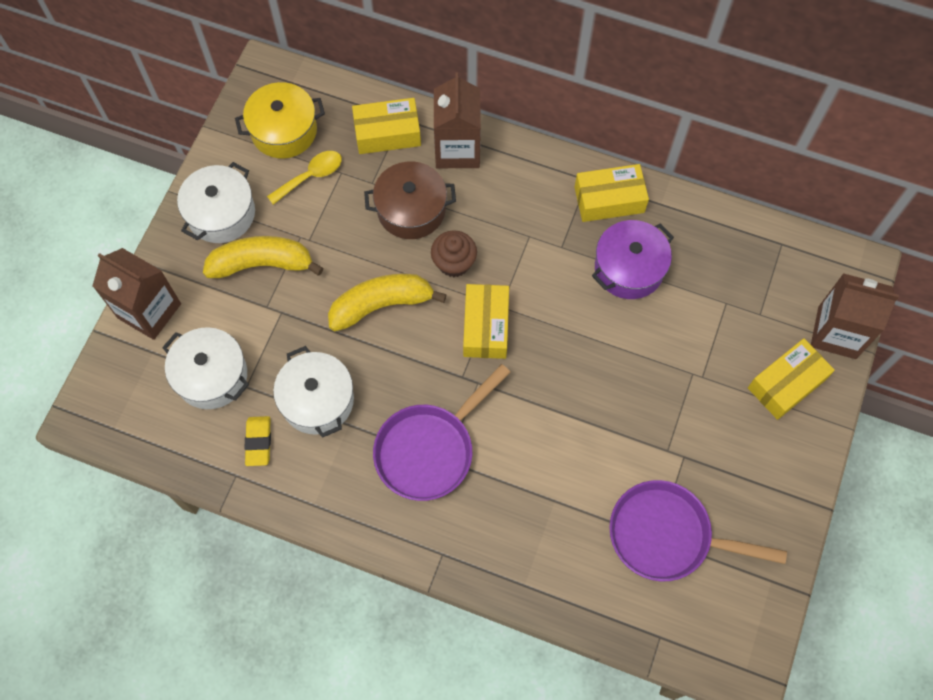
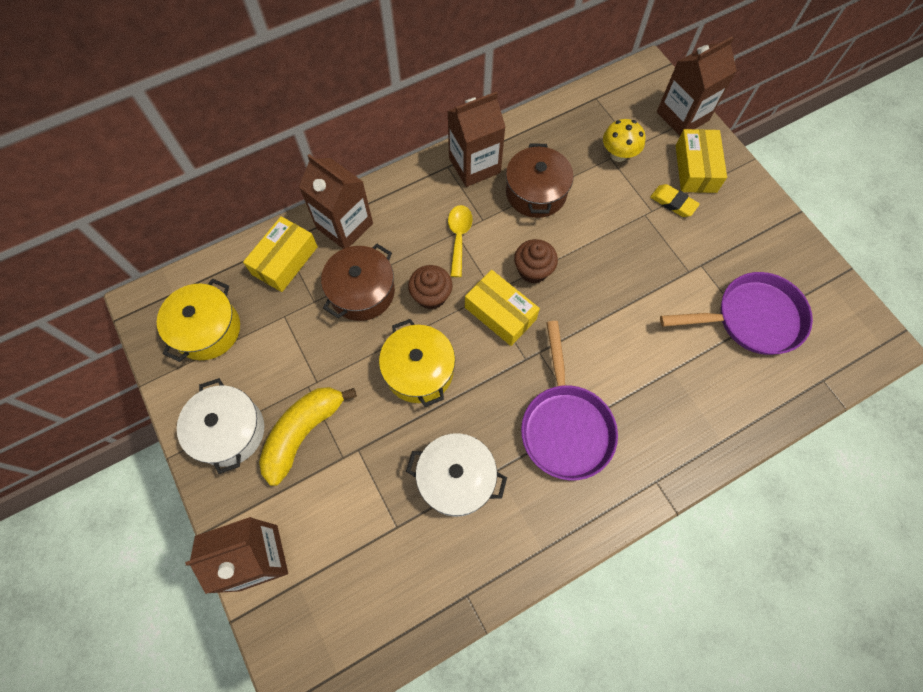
camera: 50 degrees left, 0 degrees up
(211, 376) = (363, 548): white pot -> none
(258, 442) = (453, 554): yellow eraser -> yellow eraser (673, 203)
(311, 176) = (265, 339): yellow spoon -> yellow spoon (459, 237)
(381, 305) = (419, 370): yellow banana -> yellow pot
(549, 322) = (533, 270): none -> brown cupcake
(609, 200) = (474, 165): yellow box -> brown carton
(629, 268) = (536, 192): purple pot -> brown pot
(667, 535) = (751, 318): purple pan -> purple pan turned 150 degrees counterclockwise
(736, 307) = (618, 155): none -> yellow mushroom

